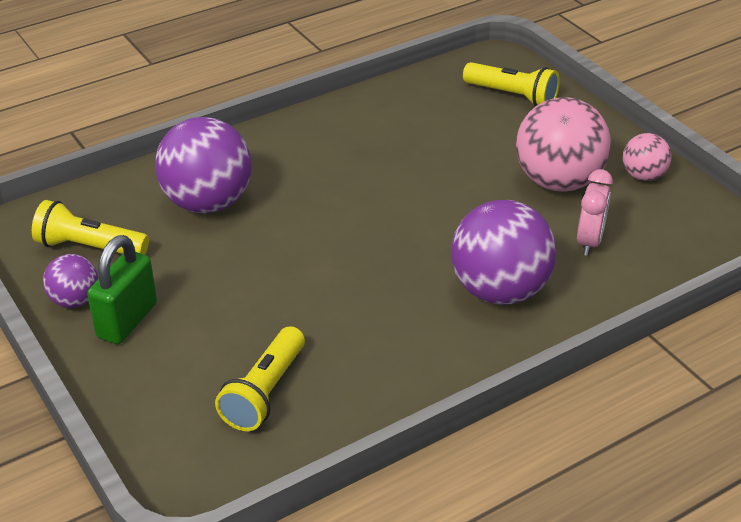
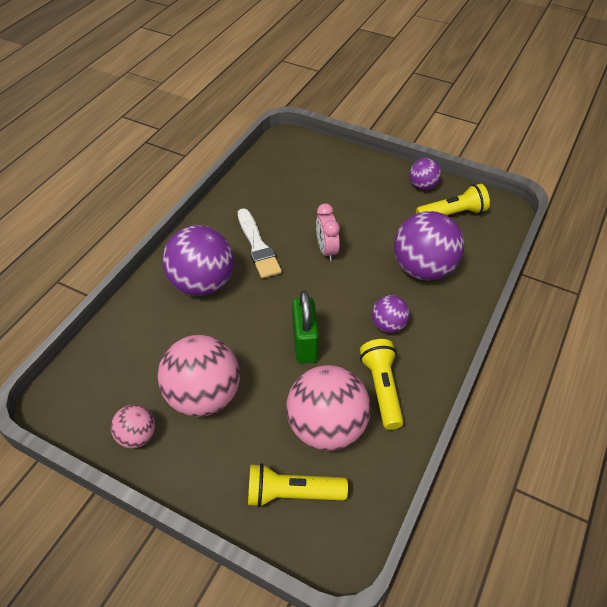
camera: 150 degrees right, 10 degrees up
(127, 320) = (386, 187): green padlock -> green padlock (304, 343)
(265, 392) = (288, 182): yellow flashlight -> yellow flashlight (381, 388)
(309, 169) = (388, 325): none -> purple ball
(392, 310) = (258, 246): none -> white brush
(448, 121) = (327, 427): none -> pink ball
(589, 242) = (159, 347): pink clock -> pink clock (326, 250)

